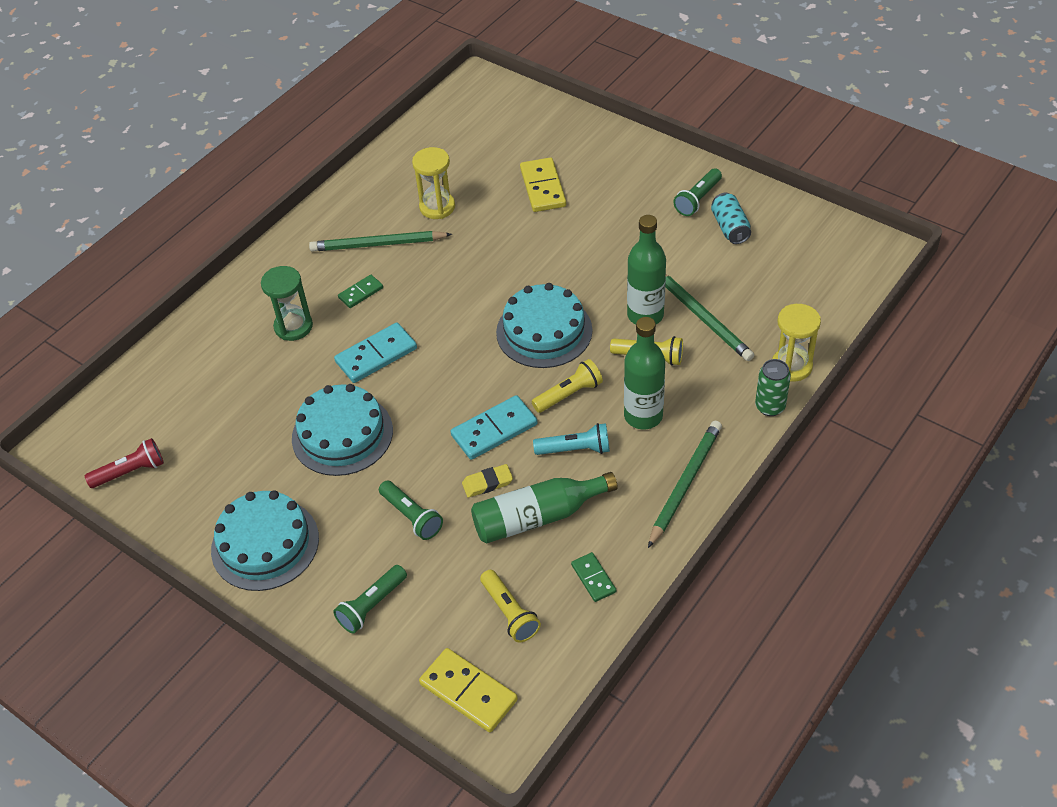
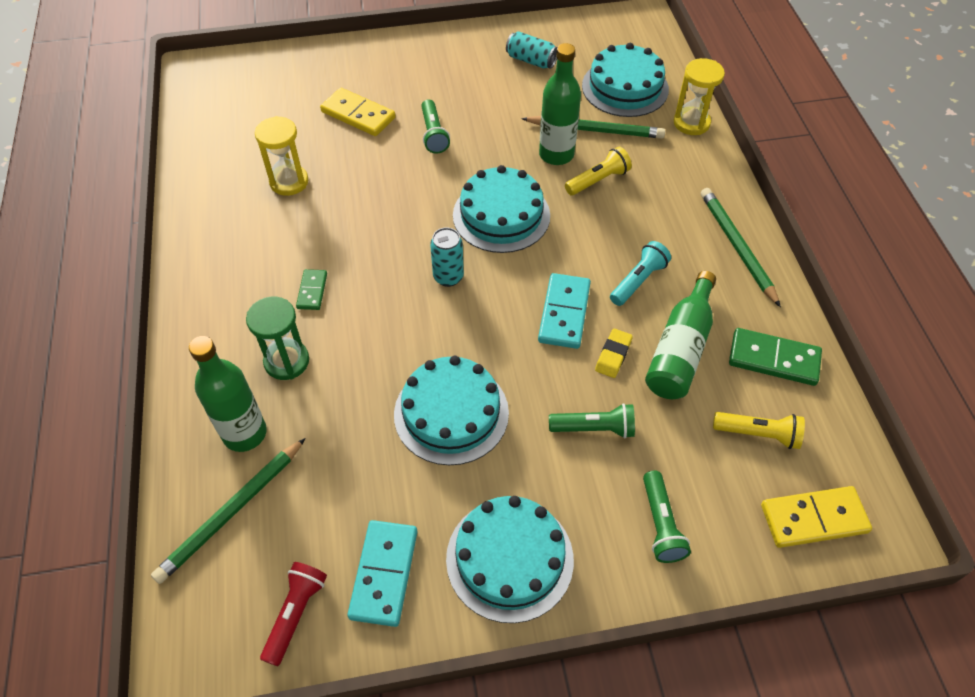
camera: 50 degrees left, 5 degrees up
(376, 355) = (394, 329): turquoise domino -> turquoise domino (384, 574)
(378, 244) = (275, 243): green pencil -> green pencil (232, 511)
(453, 347) = (448, 277): none -> turquoise can
(568, 394) = (580, 246): yellow flashlight -> none
(593, 578) = (773, 359): green domino -> green domino, size x1.73
(643, 416) = (649, 223): green bottle -> green bottle (245, 433)
(698, 199) = (484, 55): green flashlight -> green flashlight (433, 134)
(770, 407) = (715, 157): green can -> none
(777, 300) = (625, 87): none -> turquoise cake

